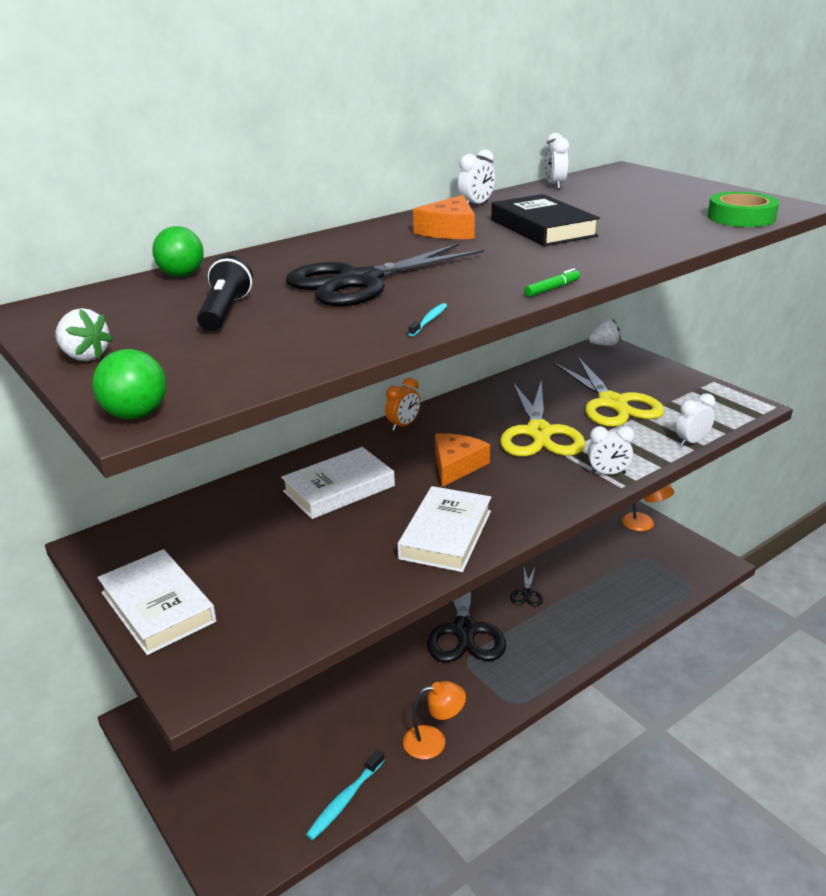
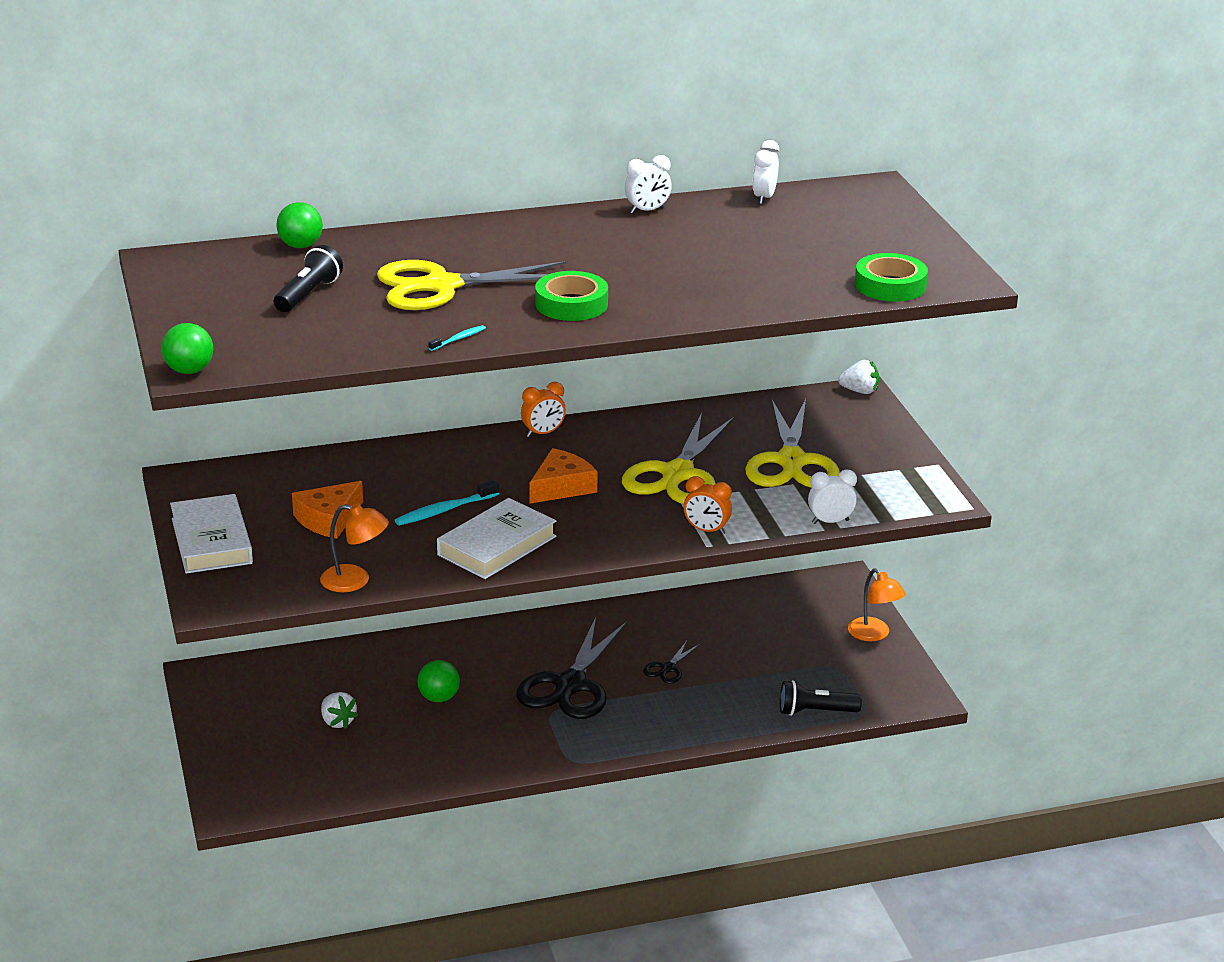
camera: 20 degrees right, 0 degrees up
(85, 356) = (180, 314): white strawberry -> white strawberry (337, 722)
(339, 489) = (430, 481): white book -> none
(345, 799) = (355, 788): turquoise toothbrush -> turquoise toothbrush (445, 510)
(359, 281) = (441, 286): black scissors -> yellow scissors
(366, 676) = (439, 698): none -> green ball
(433, 741) = (468, 768): orange lamp -> orange lamp (355, 581)
(449, 230) = (582, 241): orange cheese -> orange cheese (328, 519)
(502, 273) = (571, 304): none -> green tape
(542, 228) = (674, 257): black book -> none
(552, 289) = (594, 330): green marker -> none
(607, 473) = (706, 530): white clock -> orange clock
(658, 598) = (815, 712): none -> black flashlight

